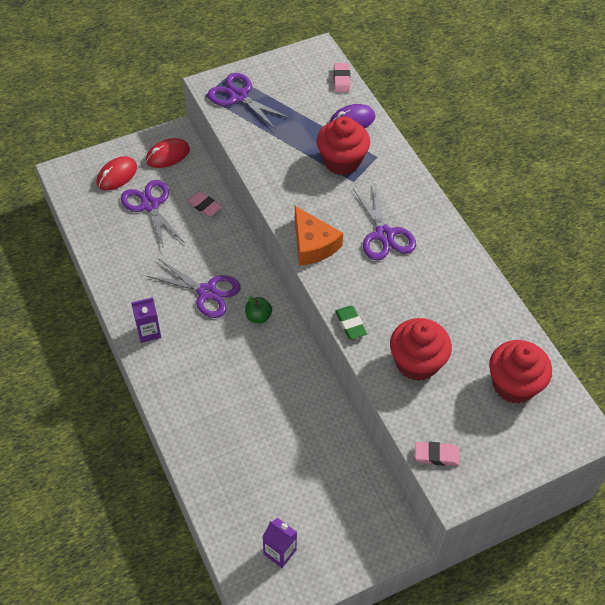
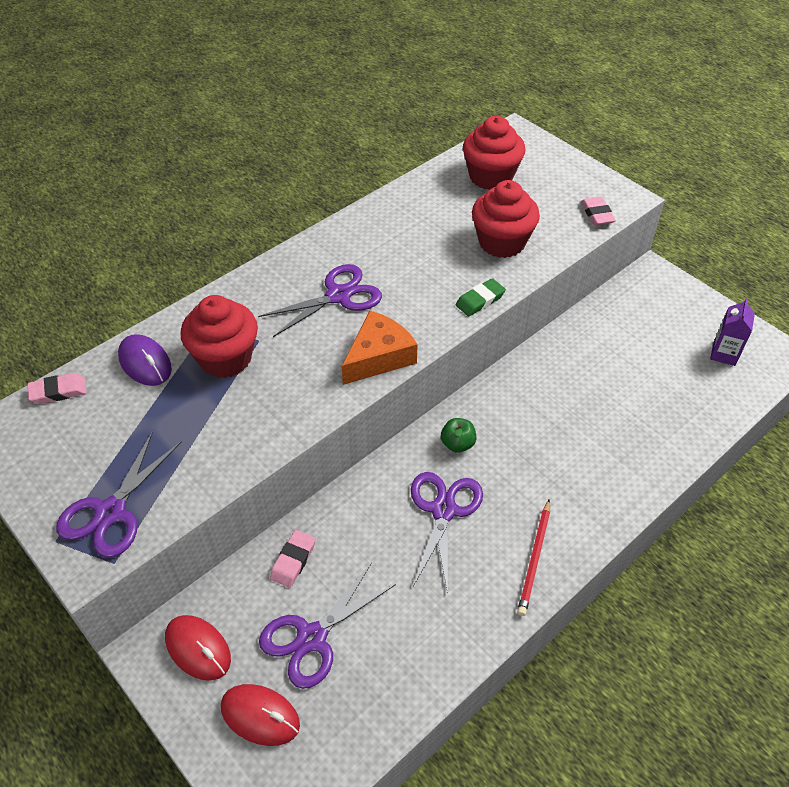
camera: 105 degrees left, 5 degrees down
(148, 332) = (534, 559): purple carton -> red pencil

